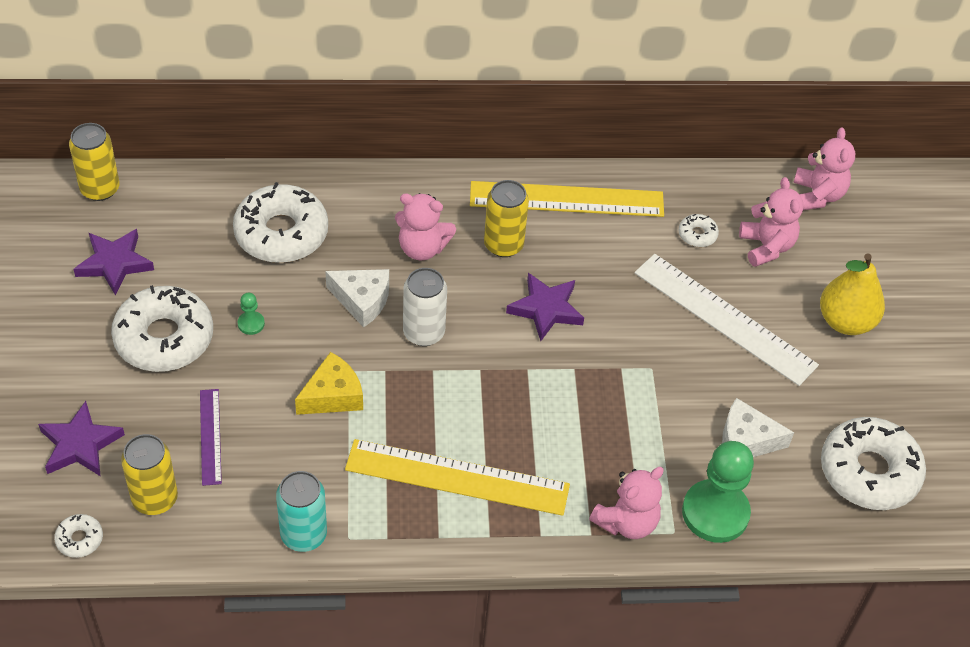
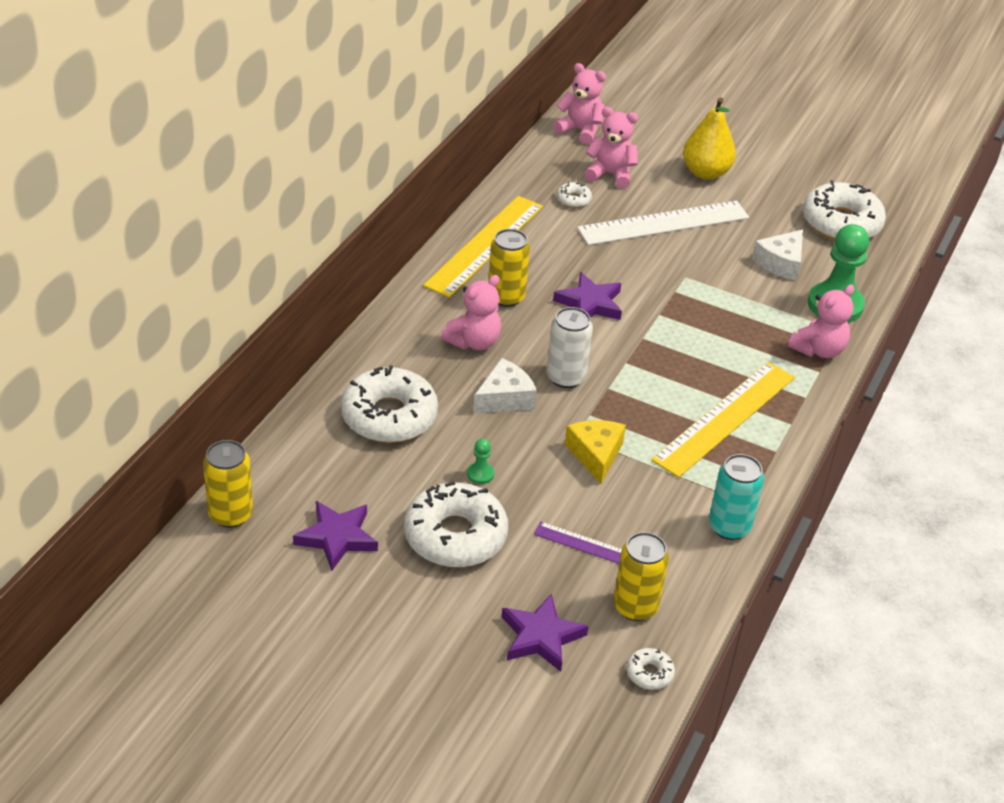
camera: 60 degrees left, 10 degrees down
(626, 522) = (818, 350): pink teddy bear -> pink teddy bear turned 60 degrees clockwise

